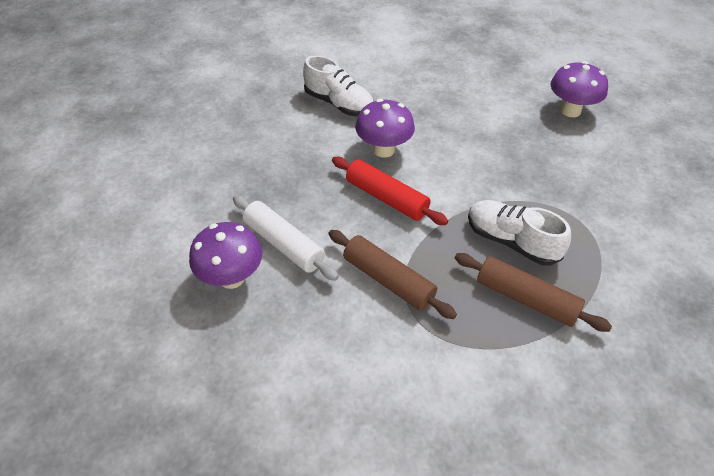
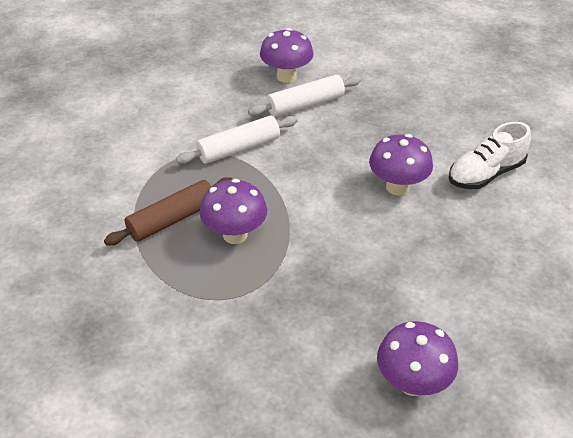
camera: 110 degrees right, 5 degrees down
(386, 198) = (329, 171): red rolling pin -> none
(388, 280) = (239, 148): brown rolling pin -> white rolling pin
(511, 241) = (235, 234): white shoe -> purple mushroom

